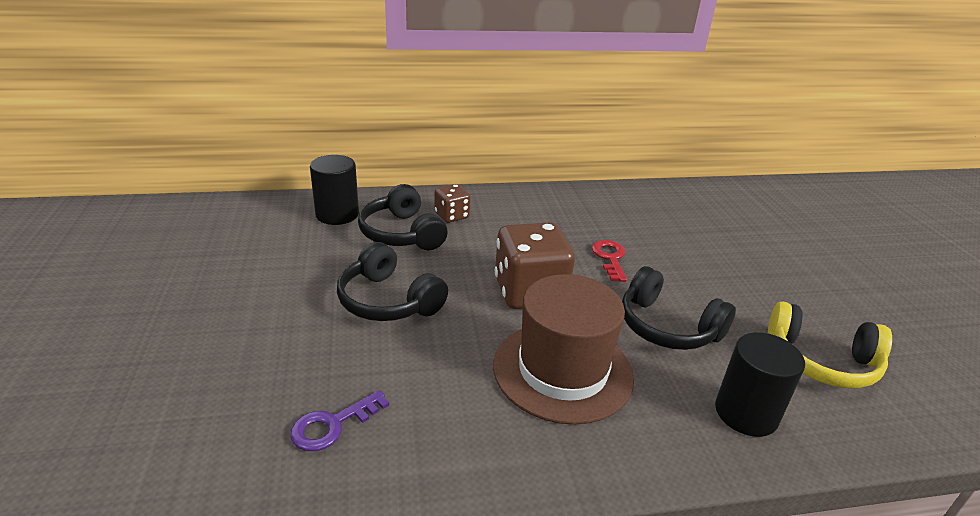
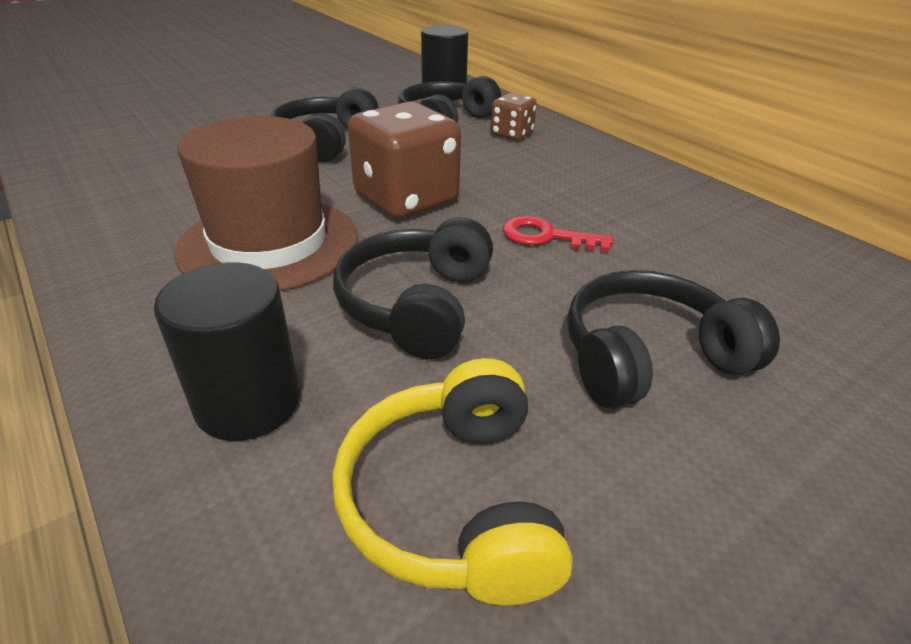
camera: 65 degrees right, 5 degrees up
(332, 425) = (142, 159): purple key -> none
(610, 258) = (546, 236): red key -> red key turned 135 degrees counterclockwise
(733, 273) = (648, 357): none -> black headphones

